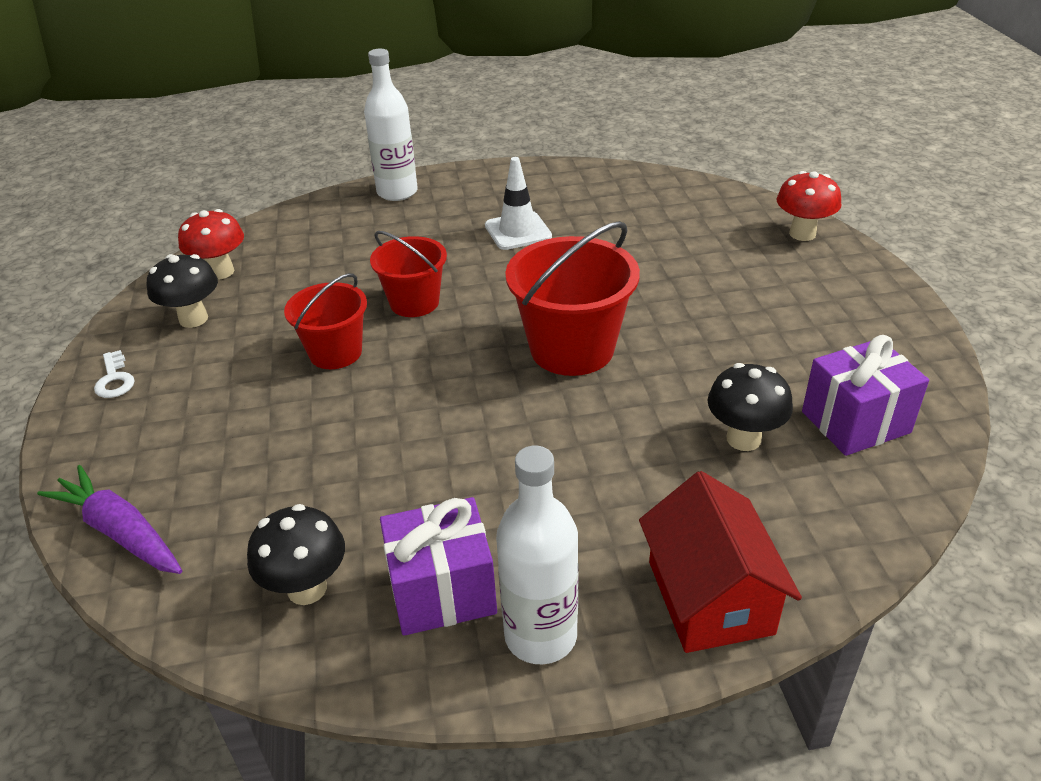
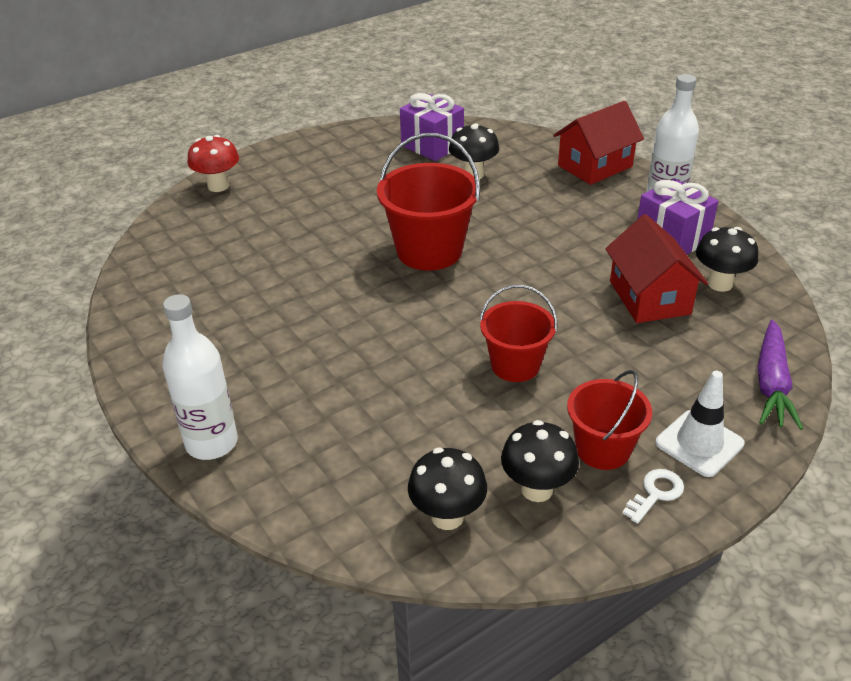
camera: 115 degrees left, 0 degrees up
(221, 272) = (447, 517): red mushroom -> black mushroom
(343, 499) = (649, 297): none -> red house
(414, 302) = (418, 347): red bucket -> red bucket (603, 449)
(518, 231) = (268, 325): white traffic cone -> white traffic cone (699, 443)

